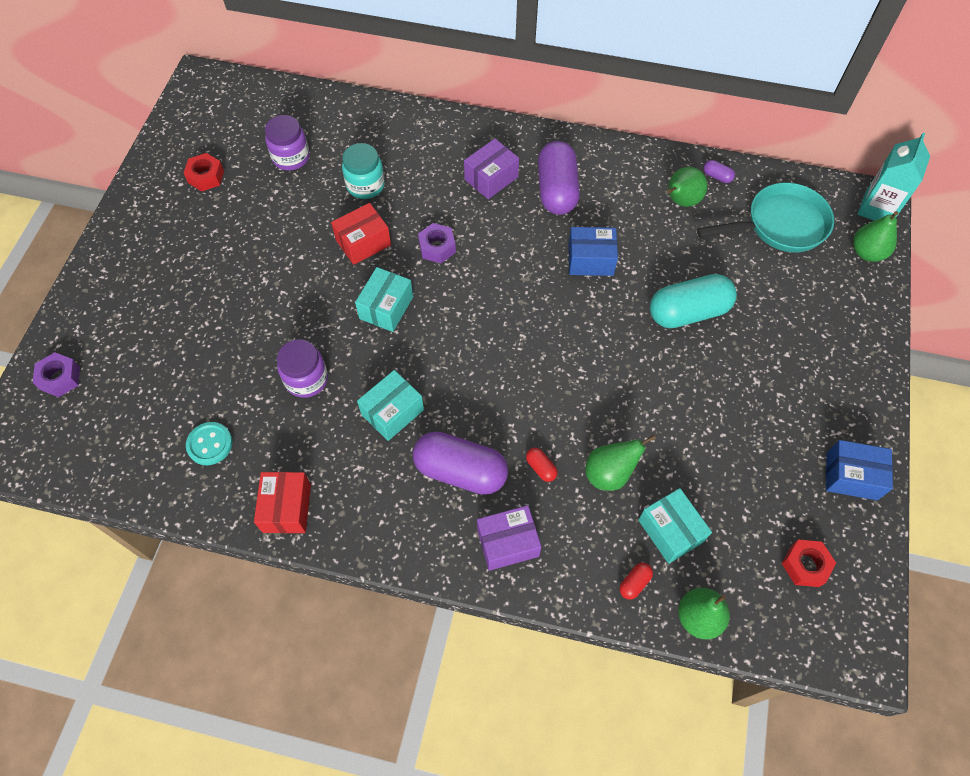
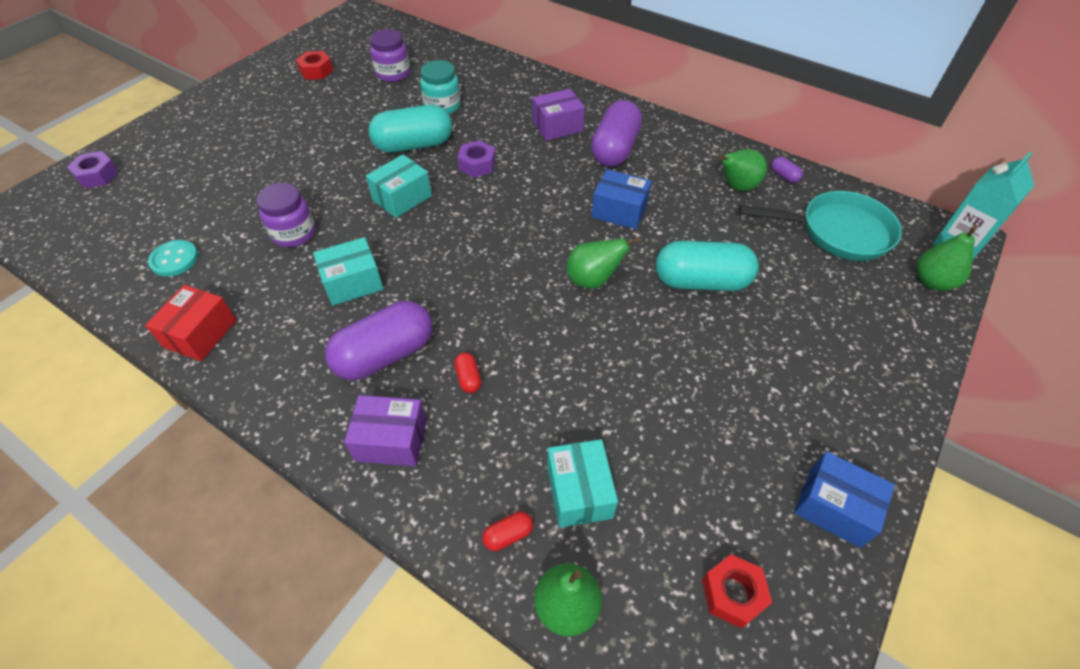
camera: 20 degrees right, 10 degrees down
(363, 243) = (413, 145): red box -> turquoise capsule
(460, 471) = (385, 354): purple capsule -> purple capsule turned 75 degrees counterclockwise
(609, 473) = (539, 408): green pear -> green pear (593, 280)

